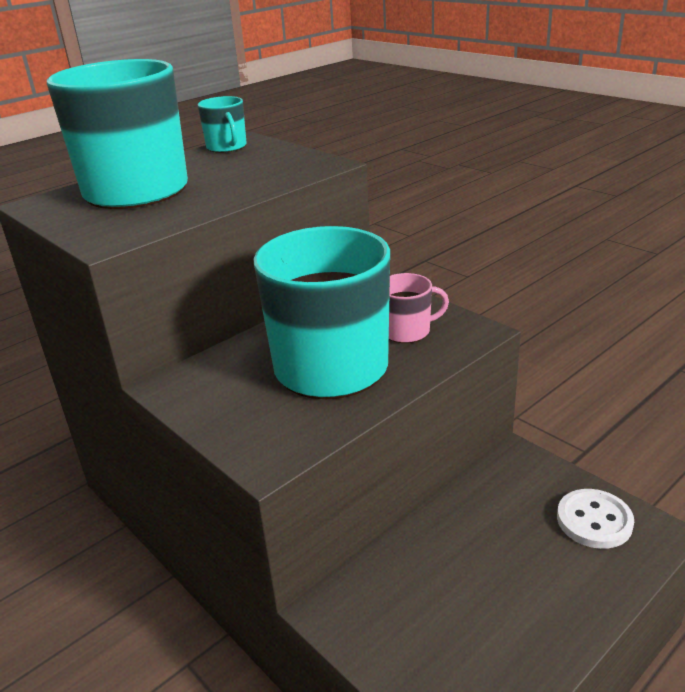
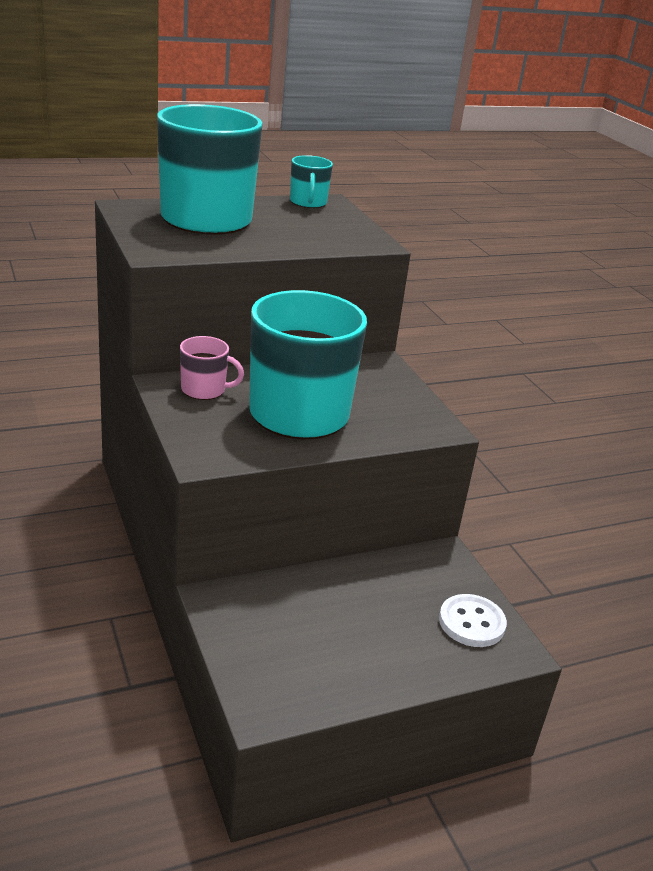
camera: 15 degrees right, 0 degrees up
(407, 331) = (383, 408): pink mug -> pink mug (204, 390)

